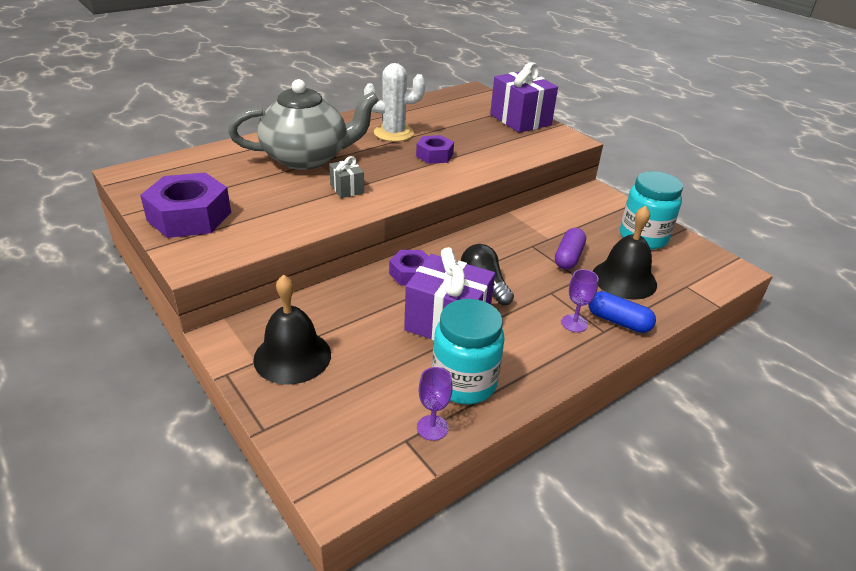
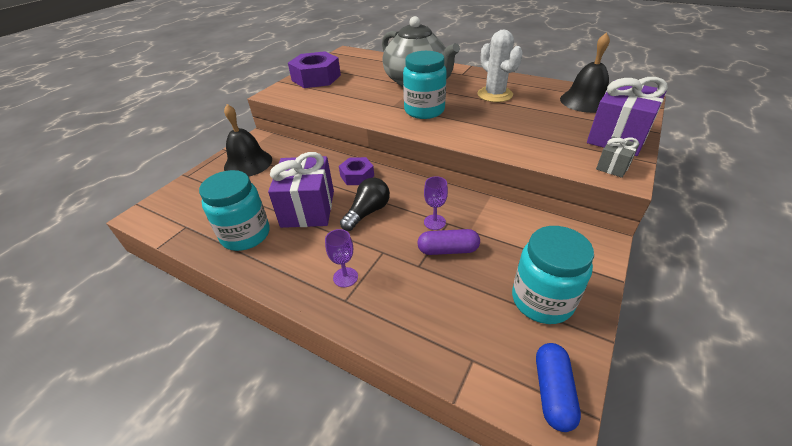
camera: 70 degrees right, 5 degrees up
(347, 189) = (390, 105): grey gift -> grey gift (613, 166)
(384, 175) = (424, 110): none -> turquoise jar
(432, 428) = (198, 234): purple goblet -> purple goblet (434, 222)
(434, 155) = (481, 119): purple nut -> none
(618, 321) = (366, 308): blue capsule -> blue capsule (553, 392)
(624, 279) = (442, 299): black bell -> black bell (585, 101)

